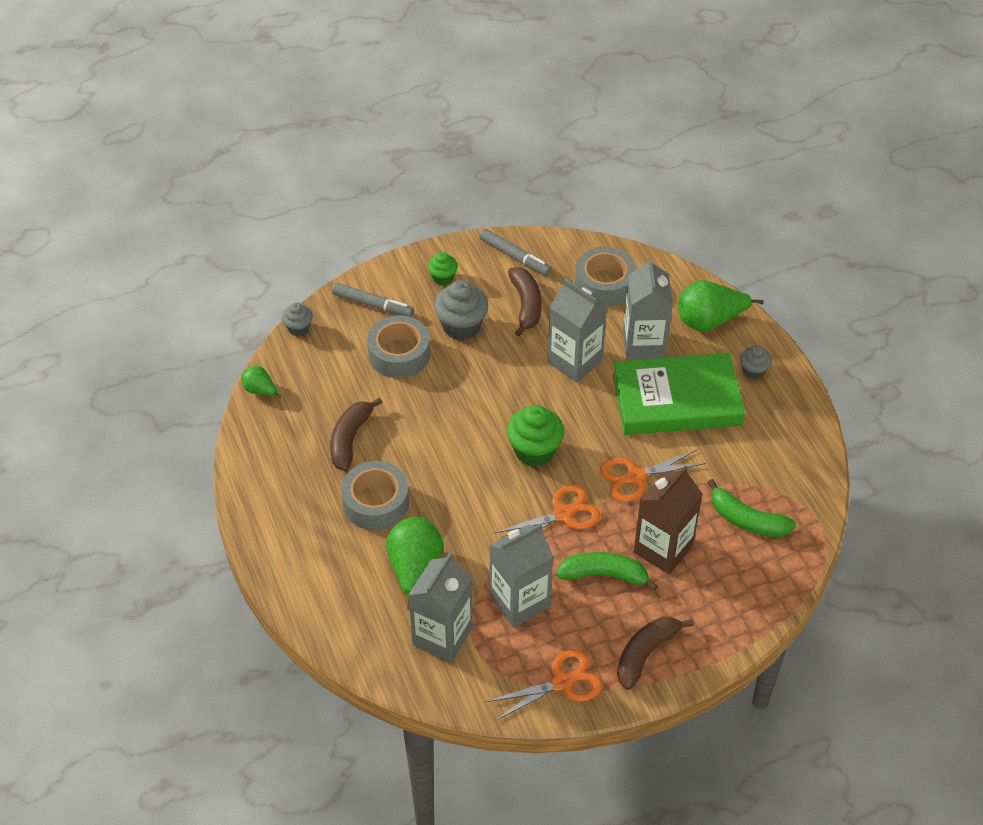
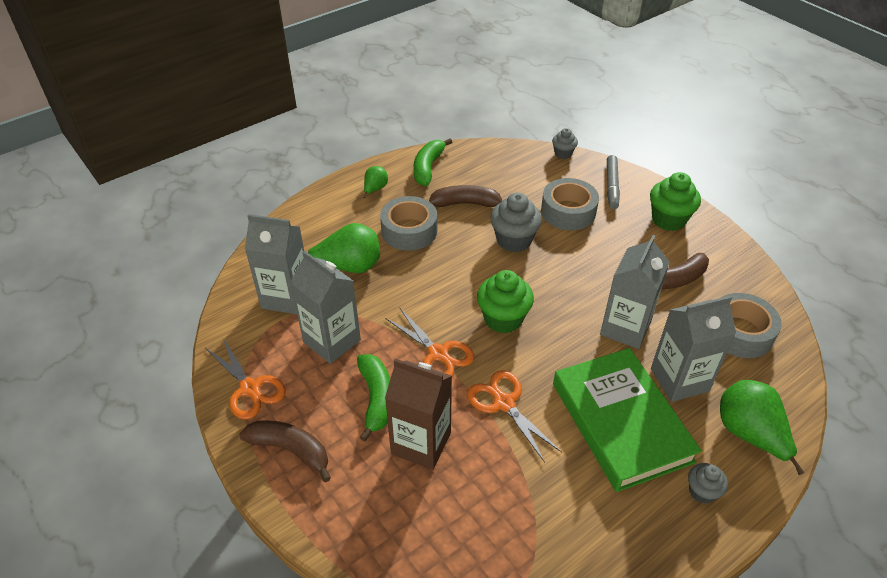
camera: 75 degrees right, 5 degrees down
(260, 390) = (492, 149): green pear -> green pear (375, 189)
(443, 278) = (668, 220): green cupcake -> green cupcake, size x1.76
(461, 326) = (620, 242): grey cupcake -> grey cupcake (514, 240)
(514, 257) = (727, 260): grey marker -> none
(746, 520) = (484, 518): green banana -> green banana (428, 167)

